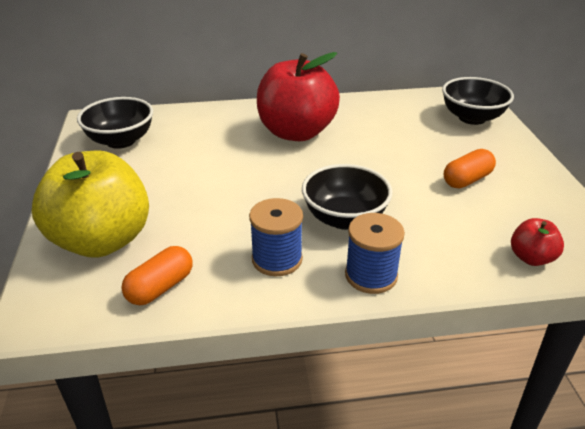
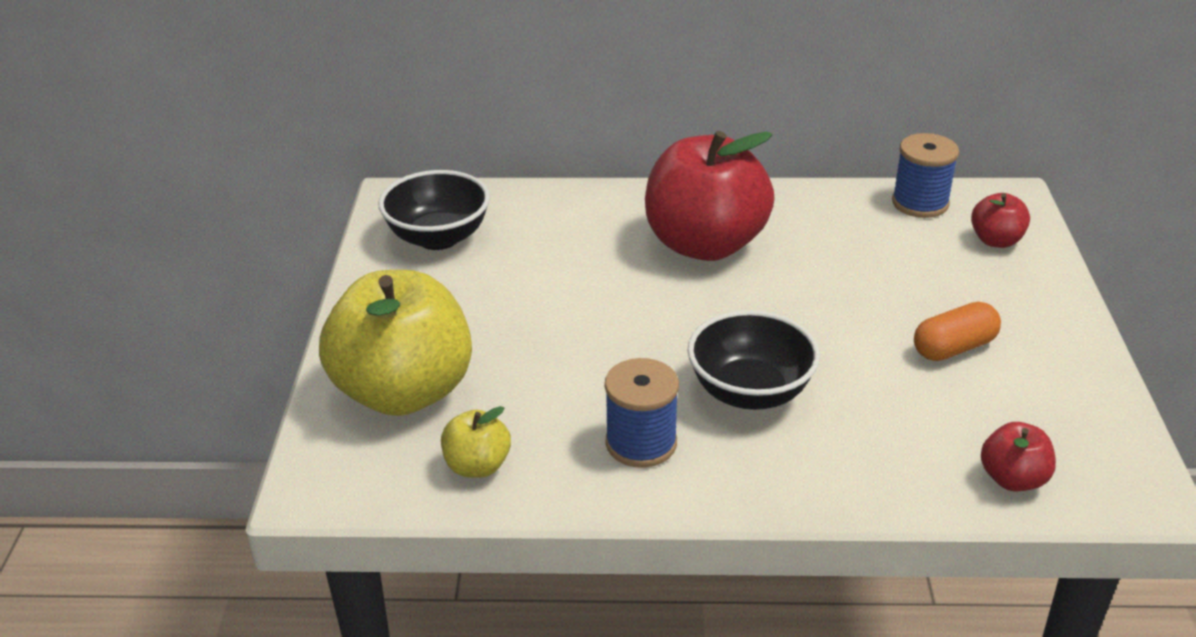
camera: 10 degrees right, 0 degrees up
(160, 287) = (477, 466): orange capsule -> yellow apple
(371, 275) = (769, 480): blue spool -> blue spool (920, 203)
(472, 118) = (996, 240): black bowl -> red apple

